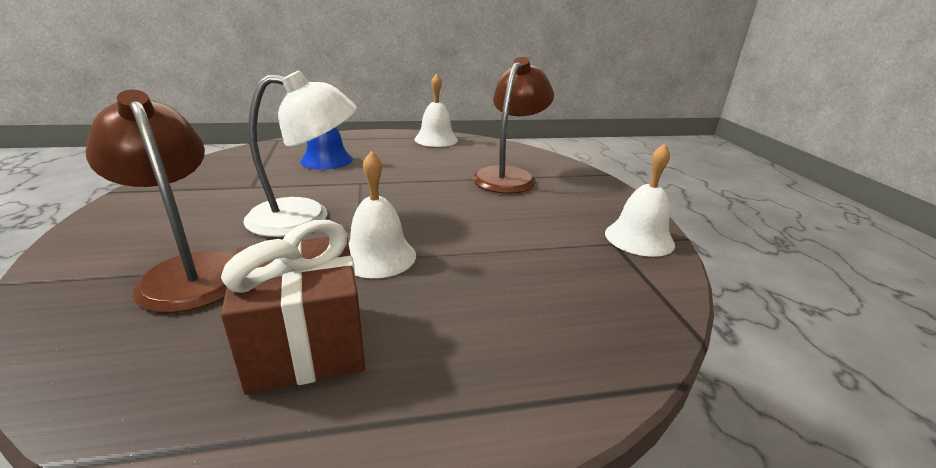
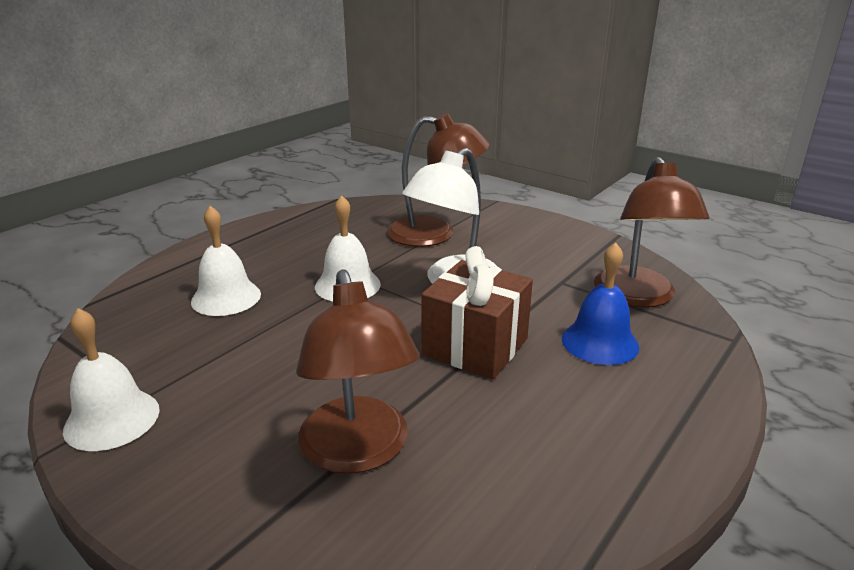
camera: 140 degrees right, 0 degrees up
(249, 163) = (638, 297): none -> brown lamp
(306, 345) = (311, 241): brown gift -> brown gift (475, 346)
(436, 139) = (607, 490): white bell -> white bell (226, 297)

